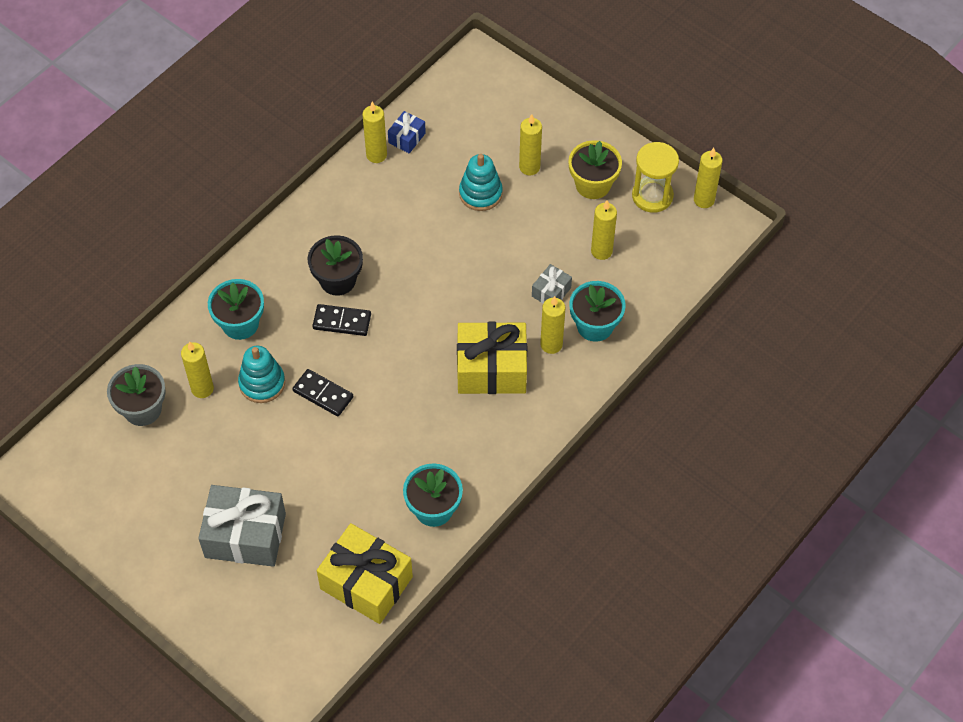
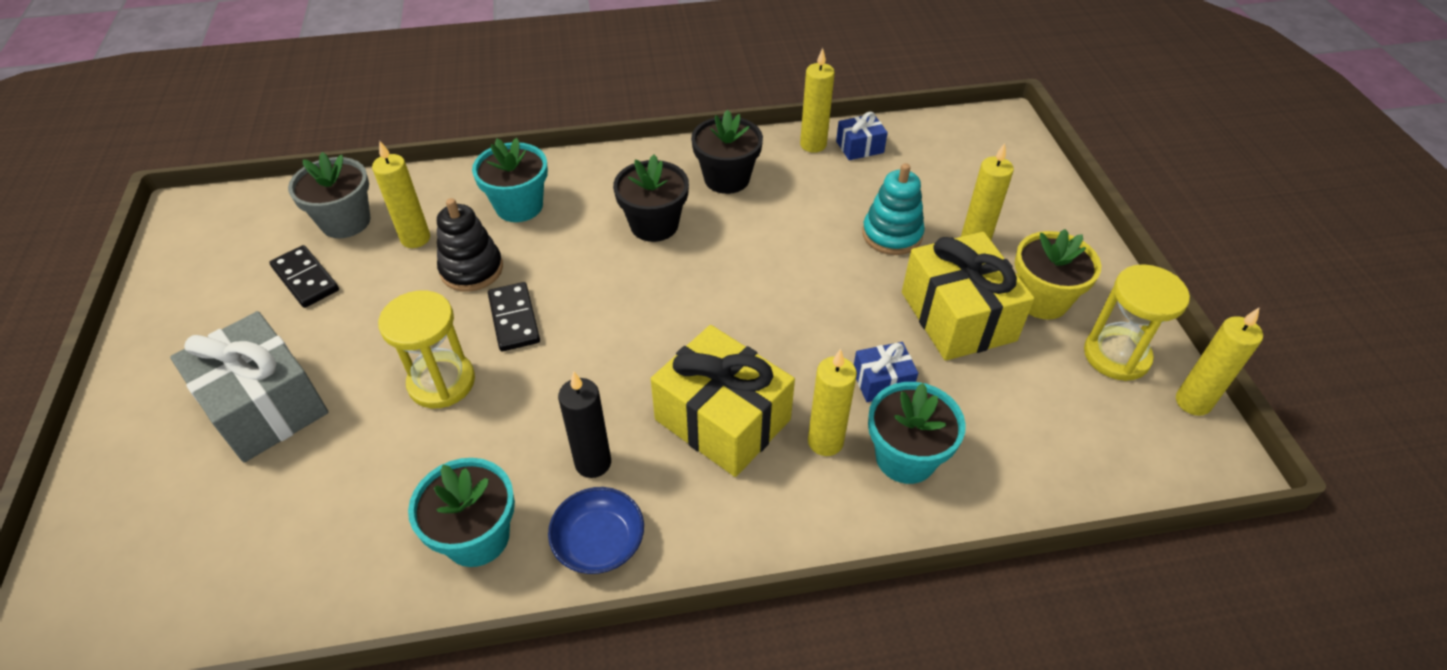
camera: 40 degrees right, 10 degrees down
(262, 383) = (472, 269): turquoise stacking toy -> black stacking toy
(325, 455) = (441, 382): none -> yellow hourglass
(342, 322) = (614, 264): black domino -> black domino (305, 279)
(348, 217) = (726, 178): none -> black flower pot
(366, 583) = (300, 567): yellow gift -> yellow gift (958, 316)
(450, 436) = (593, 463): none -> black candle
(492, 468) = (599, 541): none -> blue bowl
(551, 292) = (882, 381): grey gift -> blue gift
(601, 251) = (991, 376): yellow candle -> none

